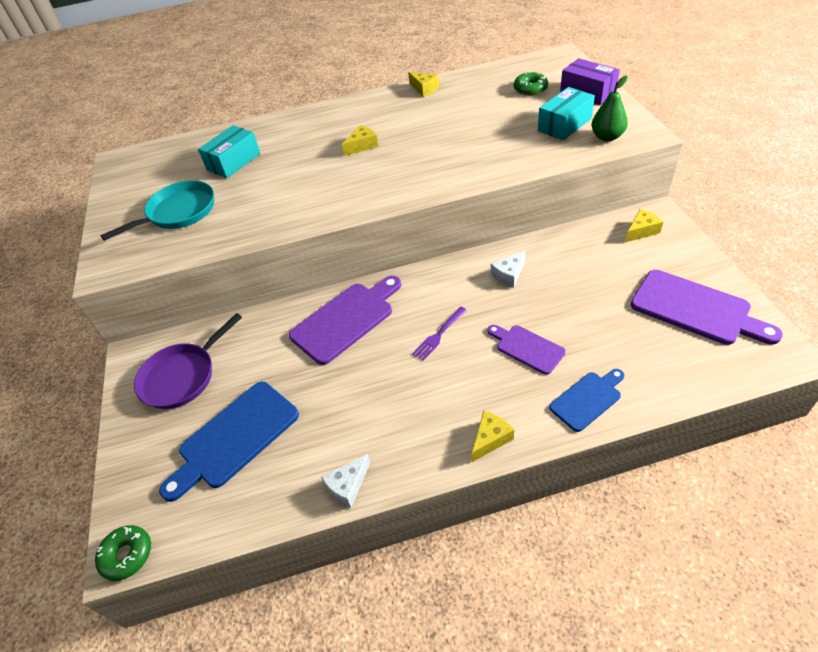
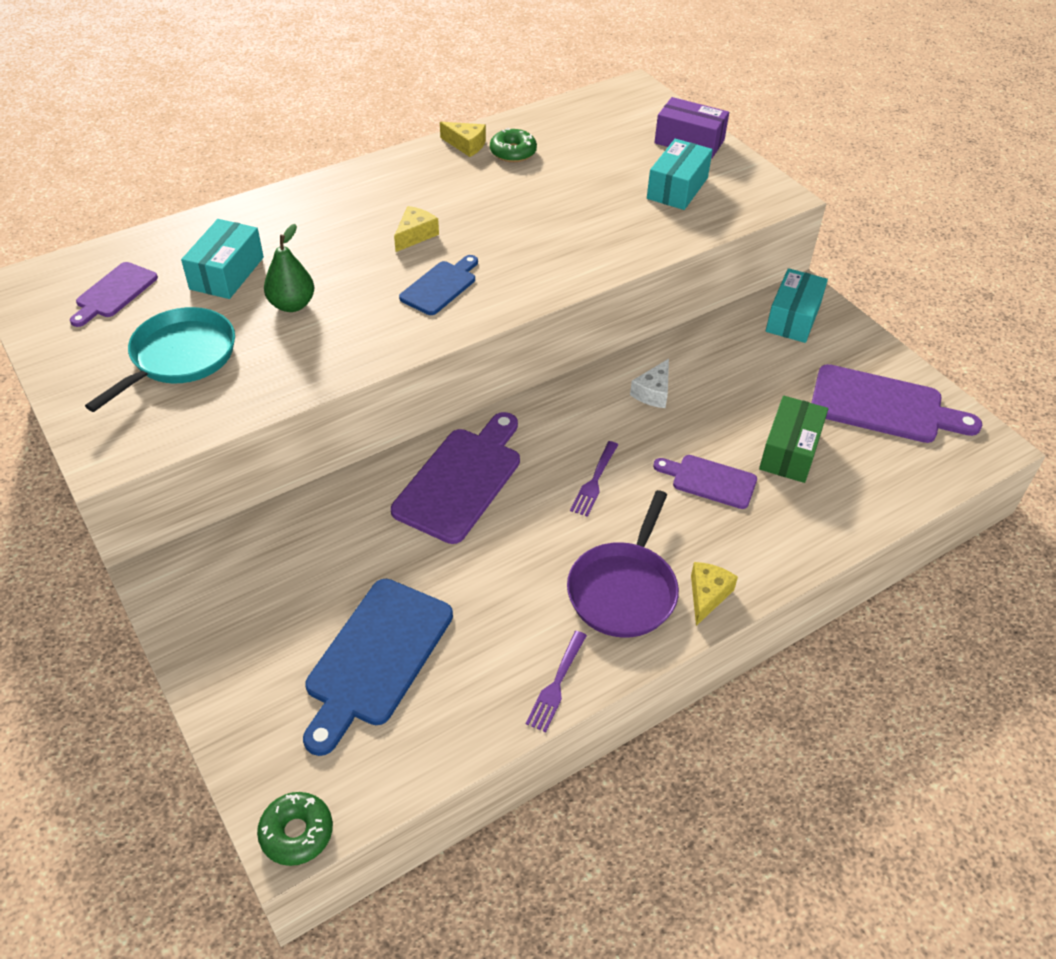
camera: 25 degrees left, 0 degrees up
(164, 169) = (114, 293): none -> purple cutting board
(182, 376) = (256, 593): purple pan -> purple pan (624, 590)
(347, 486) = (556, 684): white cheese -> purple fork
(530, 89) = (613, 139): green donut -> green donut (513, 152)
(587, 399) = (801, 529): blue cutting board -> blue cutting board (441, 286)
(601, 334) = (790, 451): none -> green box
(607, 137) = (736, 202): green pear -> green pear (292, 305)
(641, 231) = (793, 318): yellow cheese -> turquoise box

